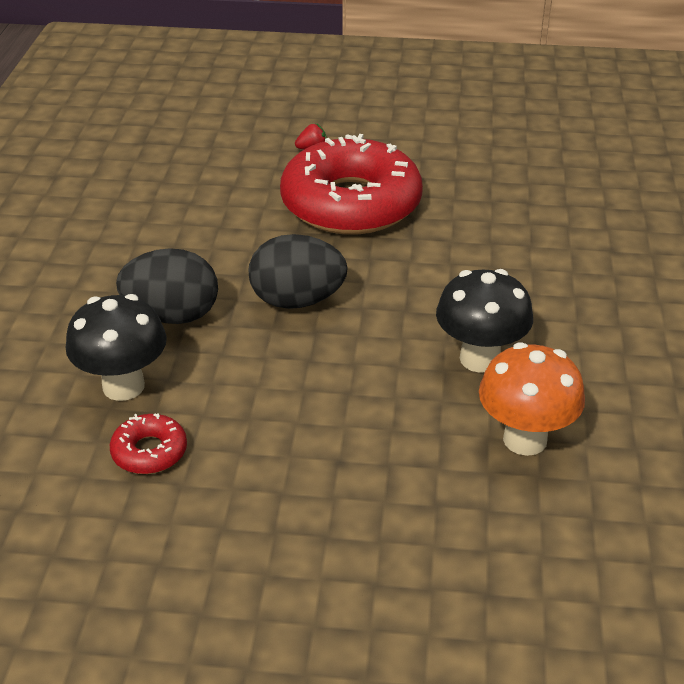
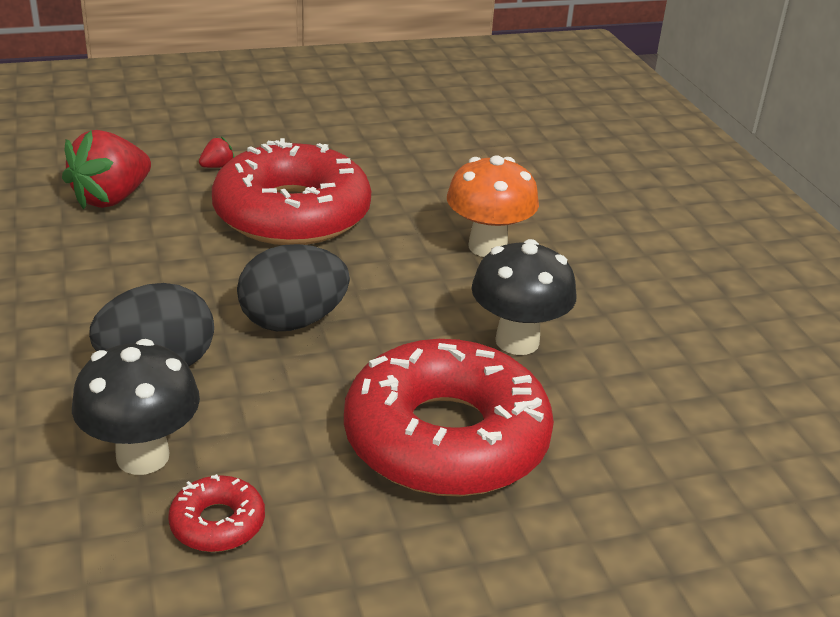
camera: 25 degrees left, 5 degrees down
(211, 165) = (111, 198): none -> red strawberry
(365, 429) = (446, 438): none -> red donut
(525, 439) = (609, 410): orange mushroom -> orange mushroom (487, 247)

